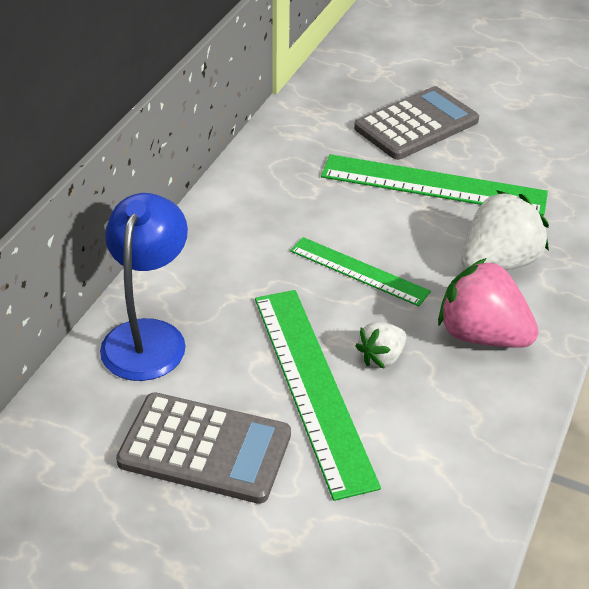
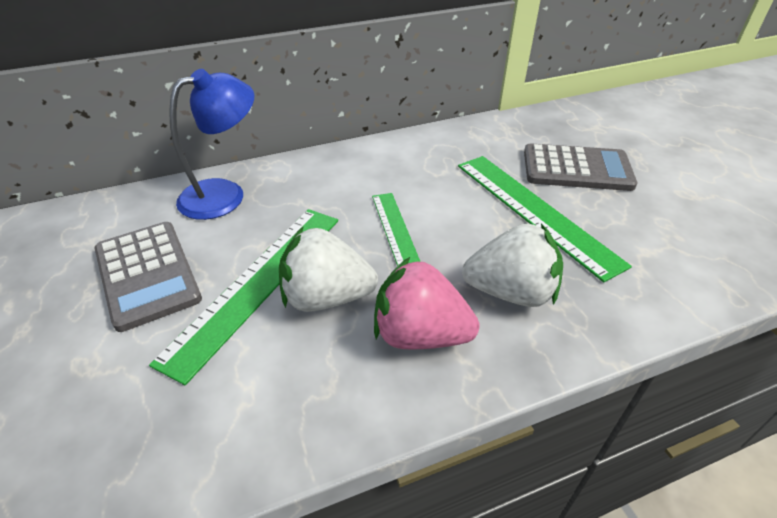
camera: 45 degrees right, 0 degrees up
(381, 357) = (326, 297): white strawberry -> white strawberry, size x1.84
(481, 335) = (420, 334): pink strawberry -> pink strawberry turned 60 degrees counterclockwise

